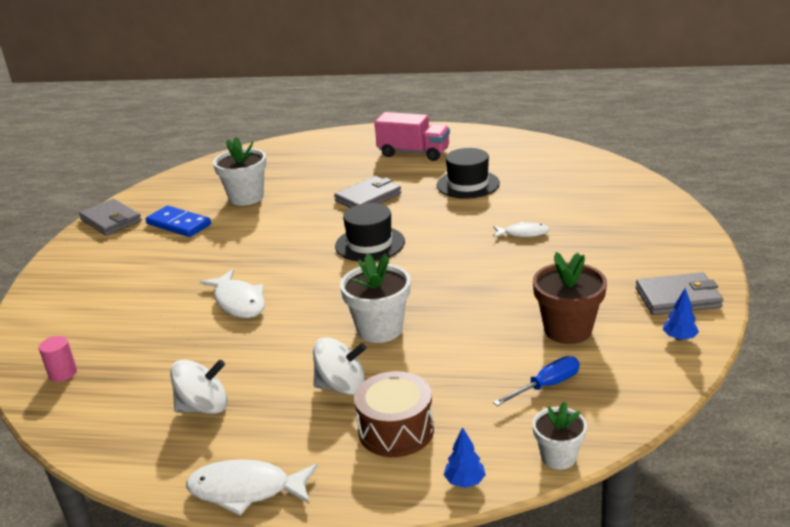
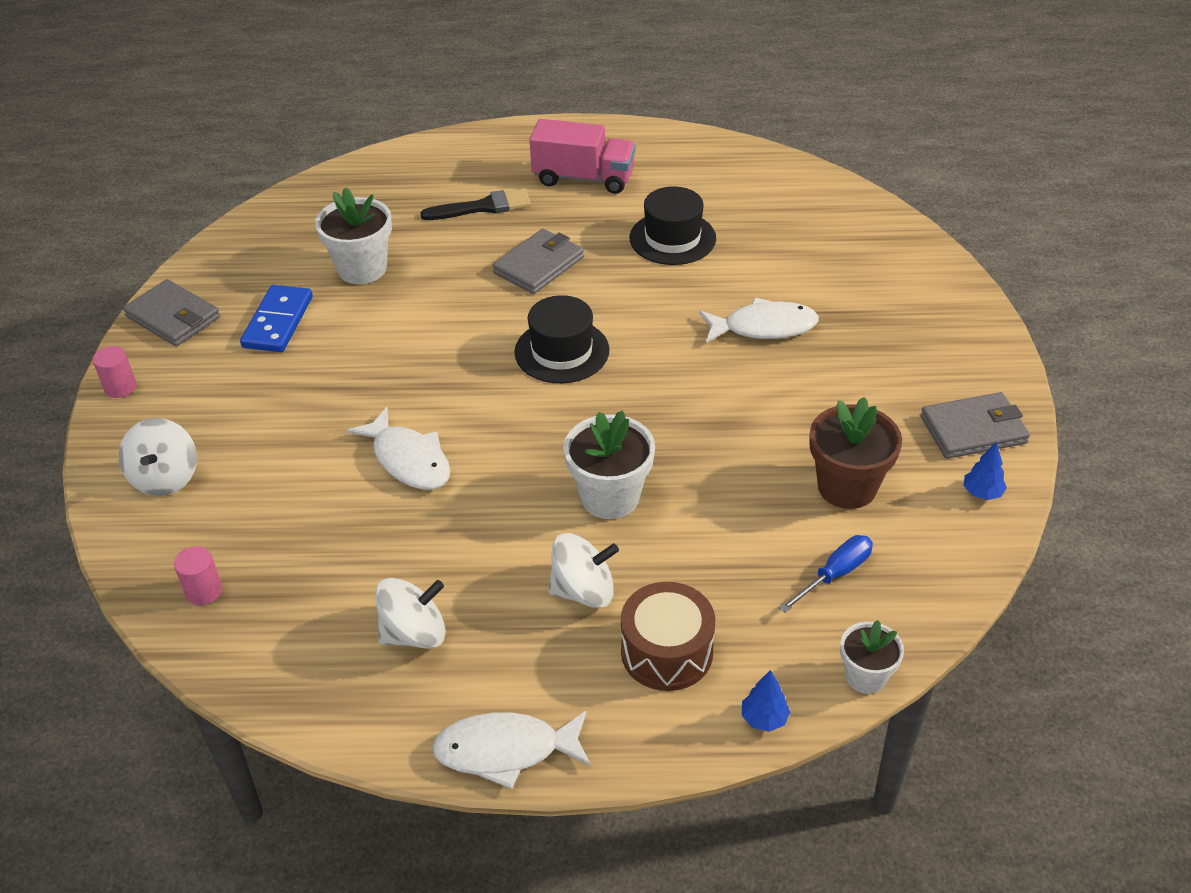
camera: 10 degrees left, 15 degrees up
(60, 256) = (120, 387): none -> pink cylinder
(66, 306) = (165, 478): none -> white spinning top
(179, 224) = (278, 322): blue domino -> blue domino turned 75 degrees clockwise
(339, 167) = (483, 207): none -> black brush
(523, 233) = (764, 327): white fish -> white fish, size x1.59

